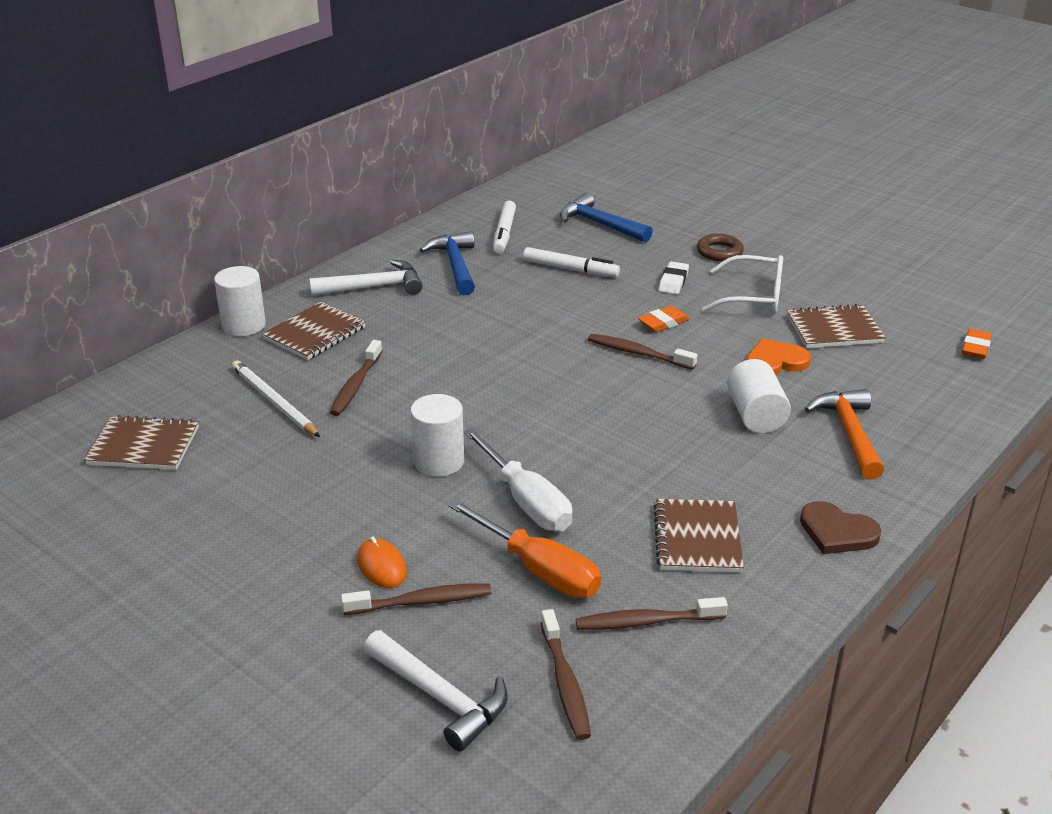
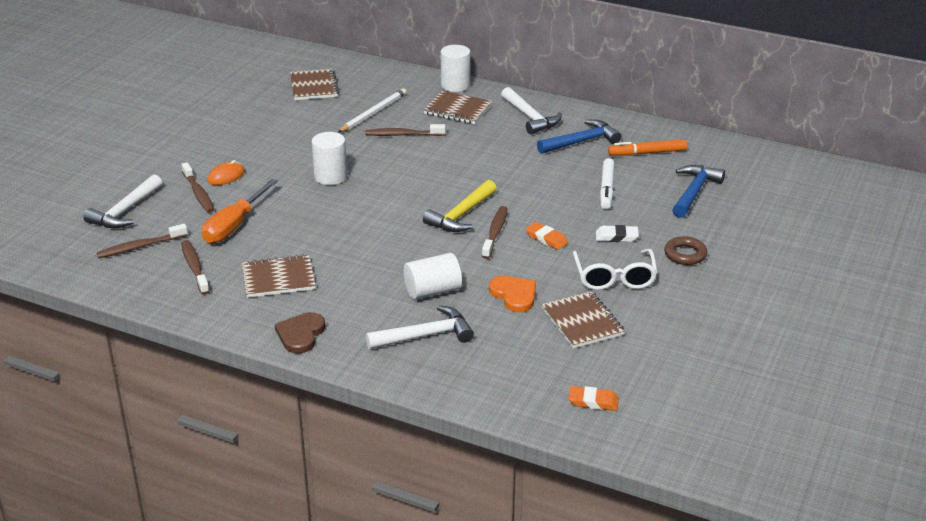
camera: 75 degrees right, 0 degrees up
(504, 233) = (647, 153): white marker -> orange marker
(526, 501) = (299, 212): white screwdriver -> none
(589, 370) = (461, 215): none -> yellow hammer
(849, 433) = (426, 335): orange hammer -> white hammer

